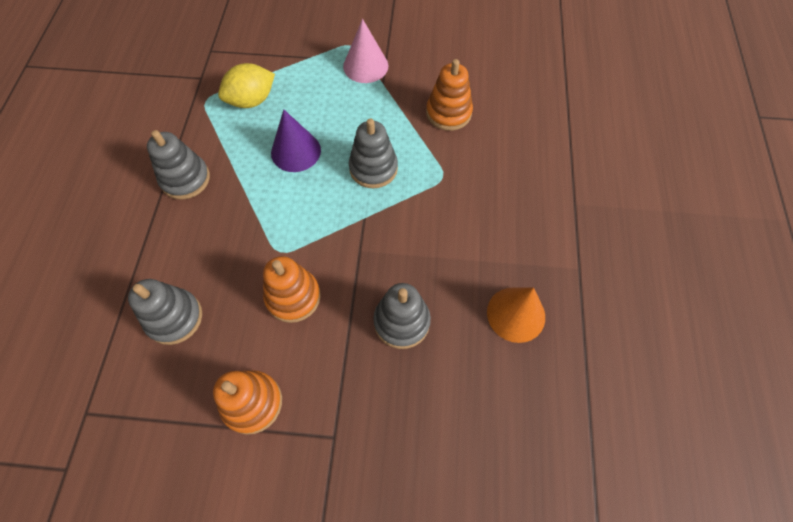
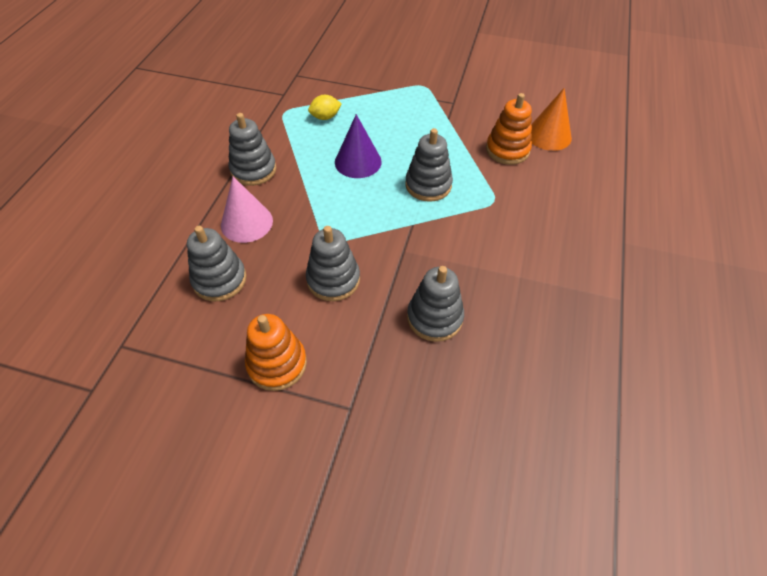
camera: 10 degrees right, 10 degrees down
(252, 100) = (325, 117): yellow lemon -> yellow lemon, size x0.63
(293, 297) = (333, 280): orange stacking toy -> grey stacking toy
(365, 66) = (434, 103): pink cone -> pink cone (246, 222)
(516, 314) = (551, 329): orange cone -> orange cone (548, 135)

